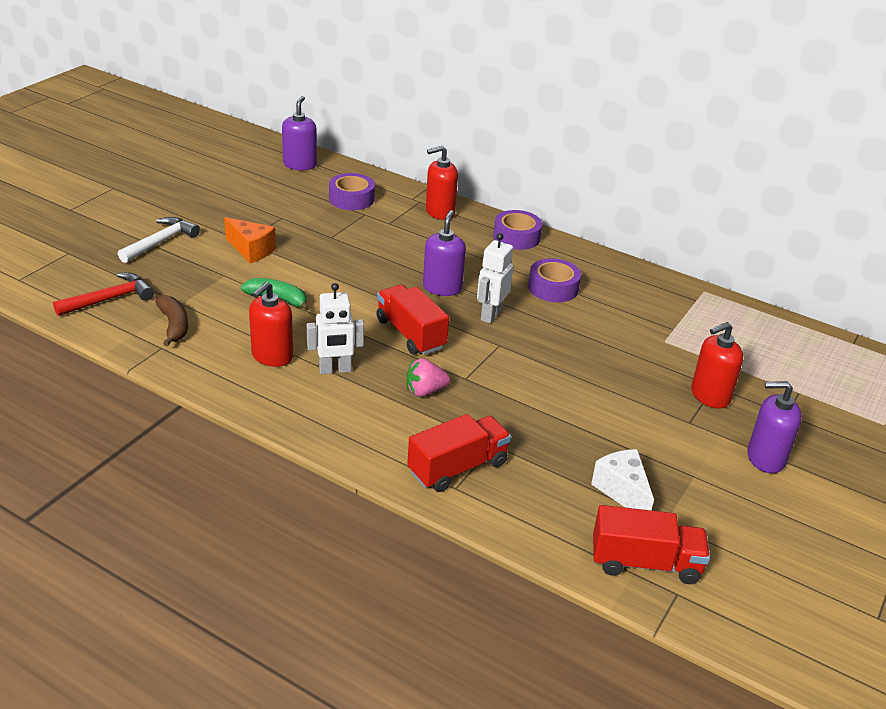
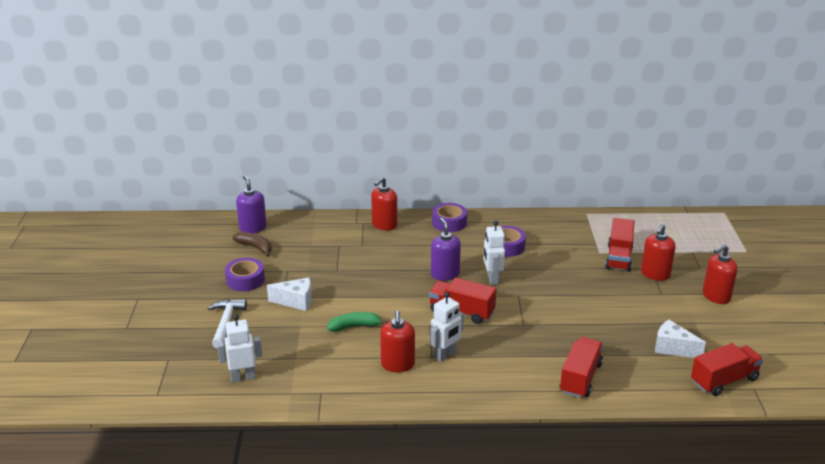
camera: 30 degrees left, 5 degrees down
(110, 299) = (243, 377): red hammer -> white robot
(174, 326) = (310, 375): brown banana -> brown banana (255, 247)
(251, 250) = (296, 301): orange cheese -> white cheese
(351, 199) = (317, 238): purple tape -> purple tape (245, 280)
(425, 391) = (511, 343): pink strawberry -> none
(683, 357) = (619, 258): none -> red truck
(765, 458) = (716, 296): purple soap dispenser -> red soap dispenser

